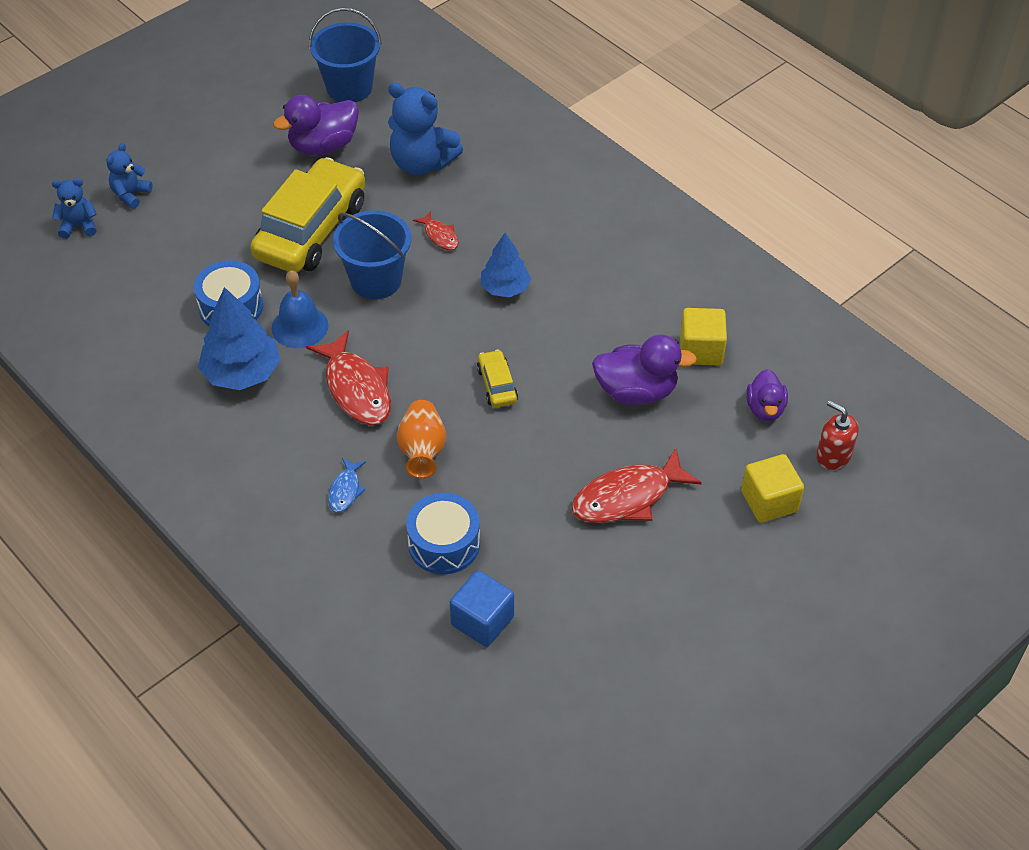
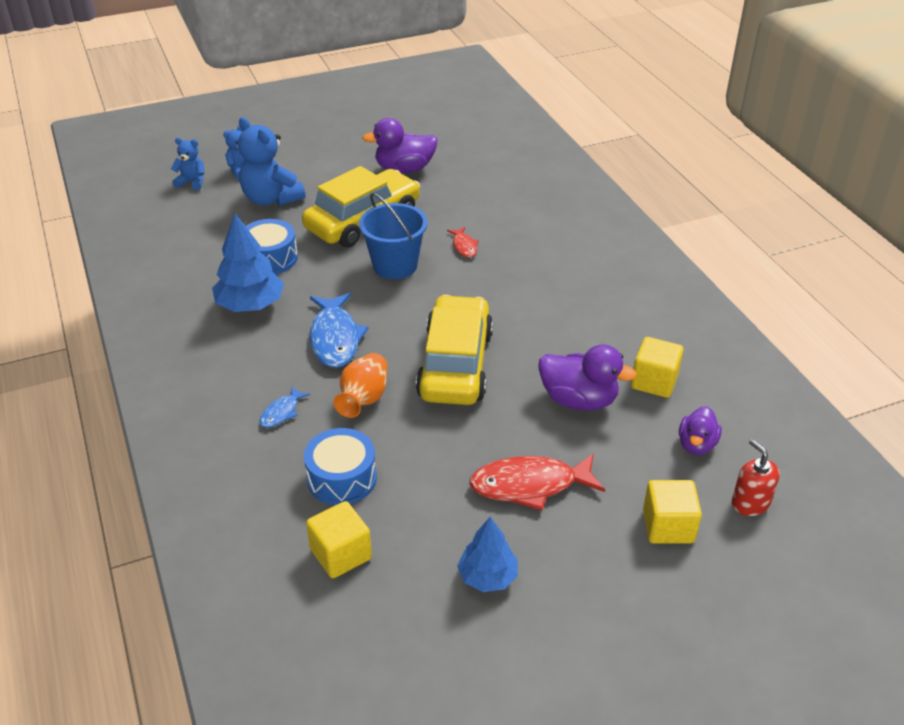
camera: 20 degrees right, 10 degrees down
(300, 326) = (315, 283): blue bell -> none
(349, 88) = (445, 137): blue bucket -> none
(356, 389) = (335, 338): red fish -> blue fish
(422, 163) = (476, 195): blue teddy bear -> blue teddy bear (271, 199)
(482, 621) = (341, 554): blue cube -> yellow cube
(497, 385) = (455, 364): yellow car -> yellow car, size x2.32
(505, 288) = (499, 295): blue tree -> blue tree (488, 577)

